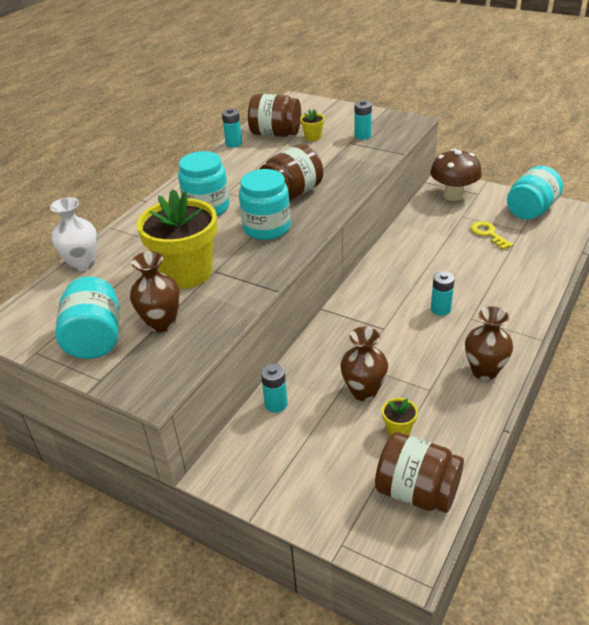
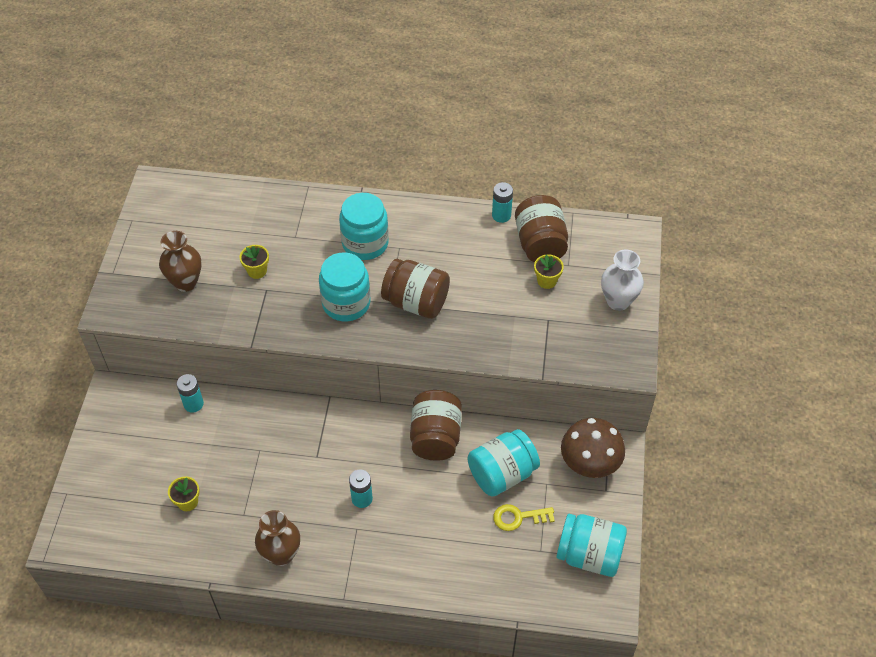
camera: 65 degrees right, 15 degrees up
(82, 264) = (247, 193): white vase -> white vase (618, 301)
(95, 338) = (156, 248): turquoise jar -> turquoise jar (502, 474)
(187, 273) = (257, 271): yellow flower pot -> yellow flower pot, size x0.42
(362, 136) = (570, 327): turquoise battery -> none
(363, 391) = (226, 464): brown vase -> none
(417, 491) = (126, 531): brown jar -> brown jar (435, 437)
(488, 234) = (518, 517): yellow key -> yellow key turned 135 degrees counterclockwise

